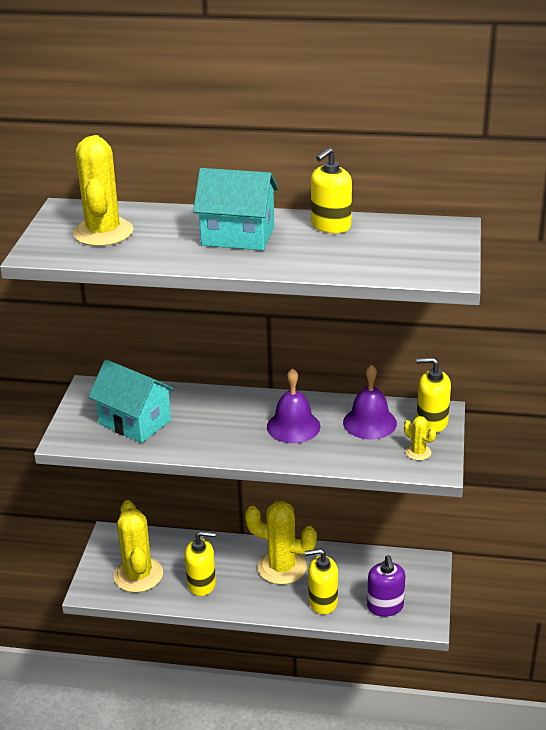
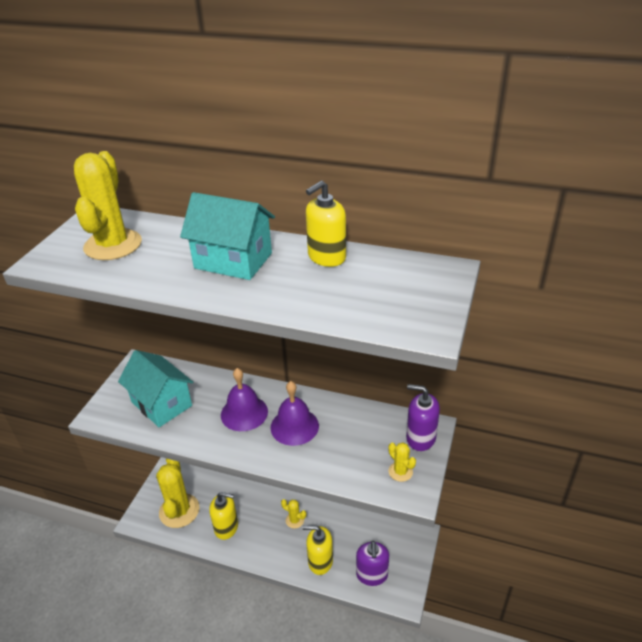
camera: 10 degrees right, 5 degrees up
(282, 567) = (294, 520): yellow cactus -> yellow cactus, size x0.45
(369, 422) = (363, 431): purple bell -> purple bell (244, 413)
(431, 422) = (420, 438): yellow soap dispenser -> purple soap dispenser

